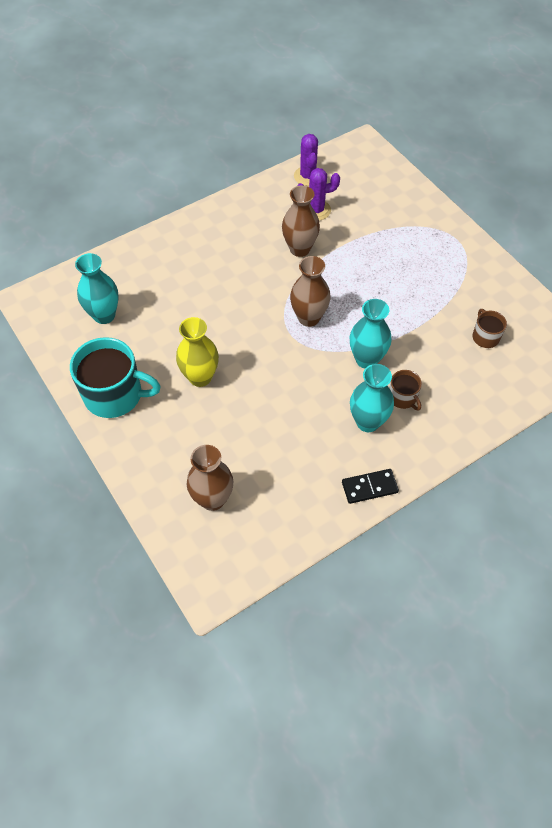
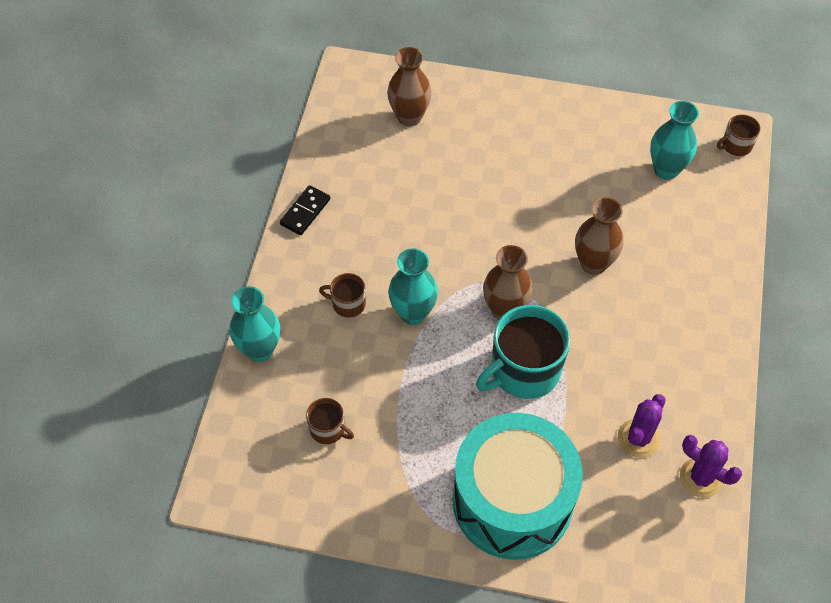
camera: 135 degrees right, 0 degrees up
(43, 294) = (736, 145): none -> brown mug
(115, 395) = (569, 123): turquoise mug -> turquoise mug (524, 370)
(200, 377) = (526, 186): yellow vase -> none
(299, 249) = (597, 375): brown vase -> brown vase (593, 264)
(367, 422) = (356, 259): turquoise vase -> turquoise vase (260, 350)
(414, 233) = (512, 501): none -> turquoise drum

